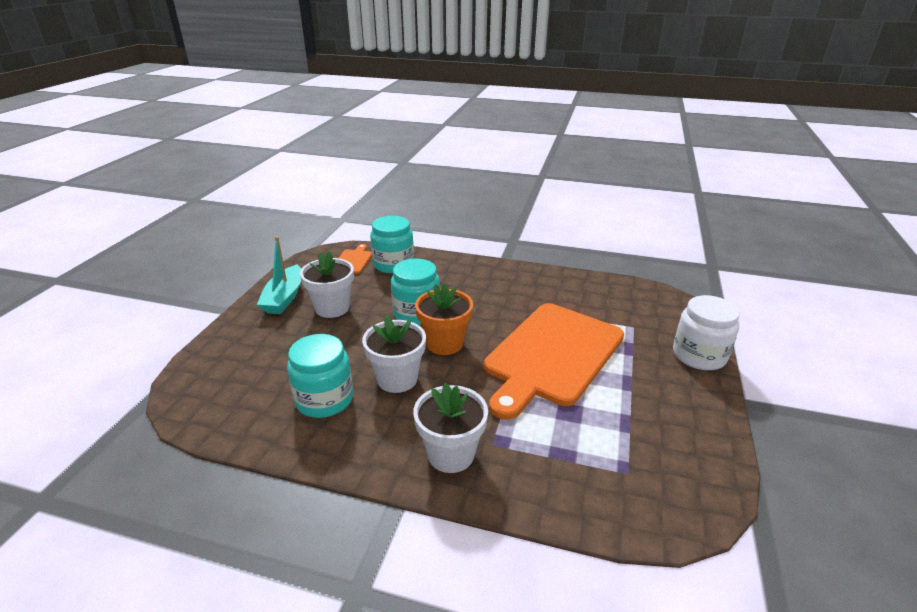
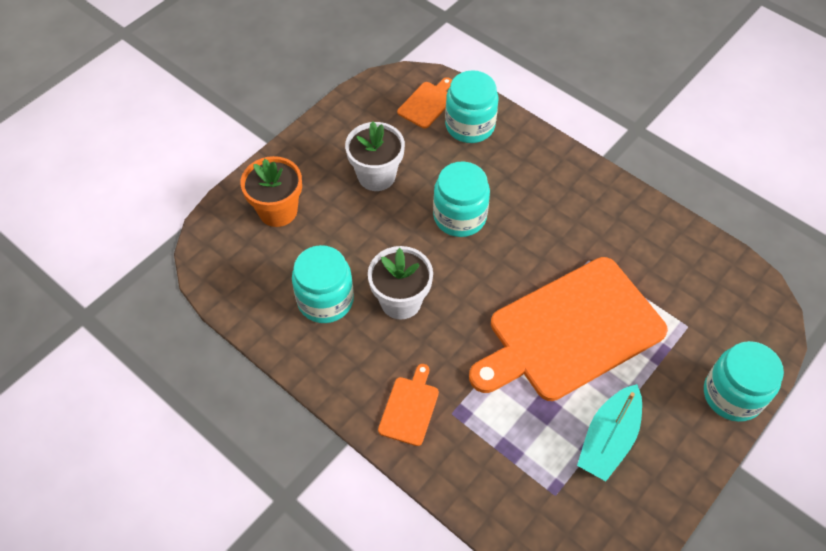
camera: 25 degrees right, 25 degrees up
(284, 298) = (334, 142): turquoise boat -> turquoise boat (608, 439)
(444, 343) = (468, 271): orange flower pot -> orange flower pot (278, 211)
(451, 454) = (409, 408): white flower pot -> orange cutting board
(699, 355) = (732, 395): white jar -> turquoise jar

